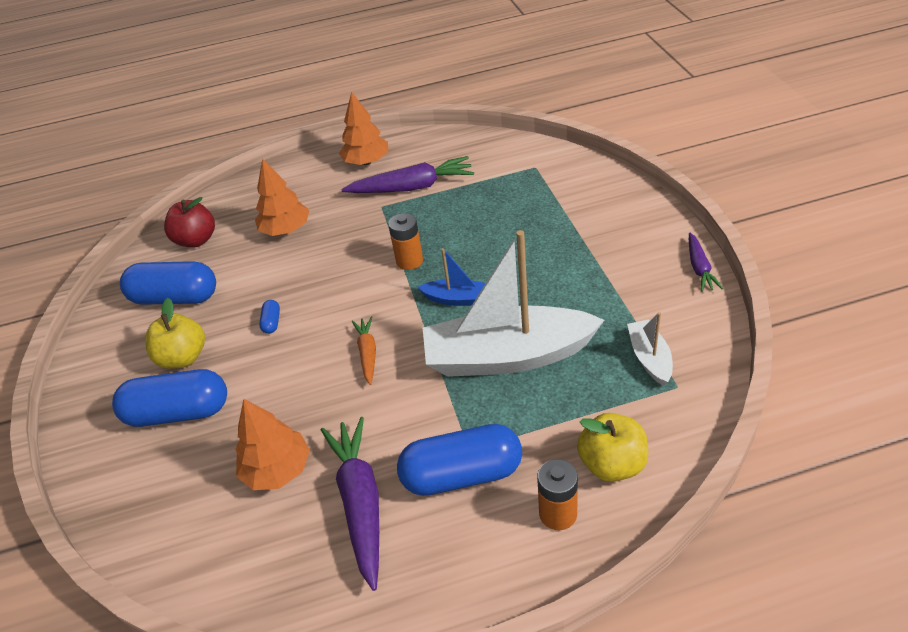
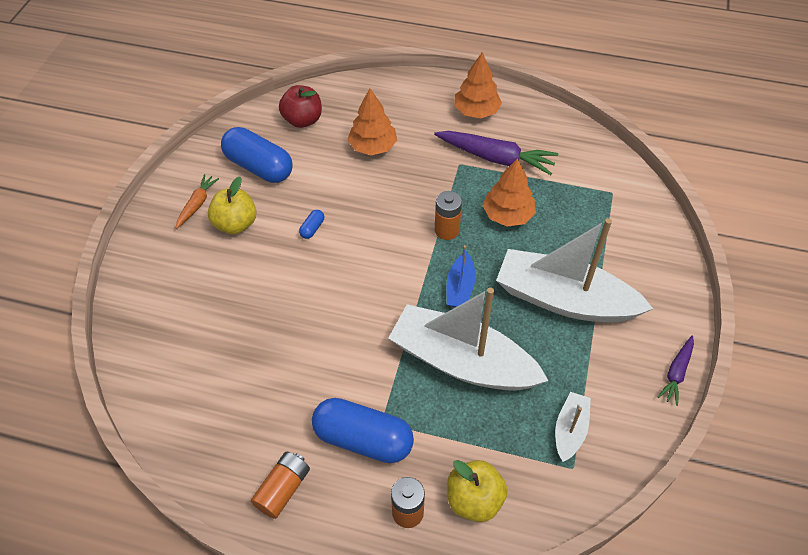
camera: 25 degrees right, 10 degrees up
(179, 413) = (208, 269): blue capsule -> none
(277, 469) = (244, 356): orange tree -> orange tree (508, 215)
(360, 503) = (282, 417): purple carrot -> none
(367, 353) = (362, 297): orange carrot -> orange carrot (197, 204)
(411, 570) = (283, 489): none -> orange battery
(458, 299) = (460, 287): blue boat -> blue boat turned 60 degrees clockwise
(560, 262) = (564, 299): none -> white boat

